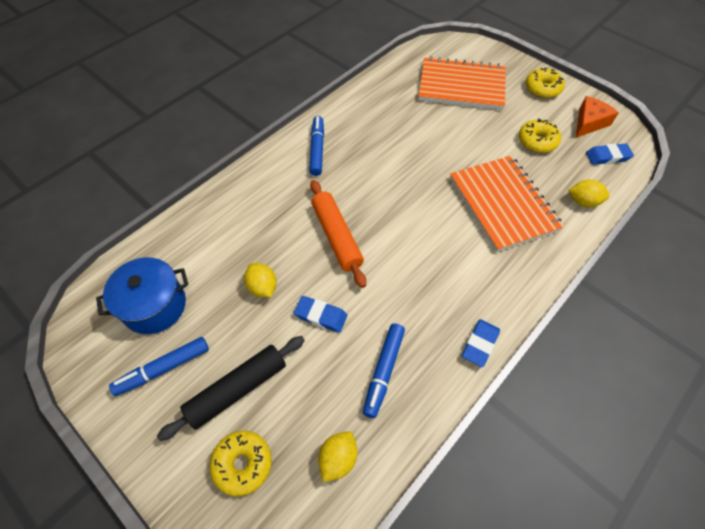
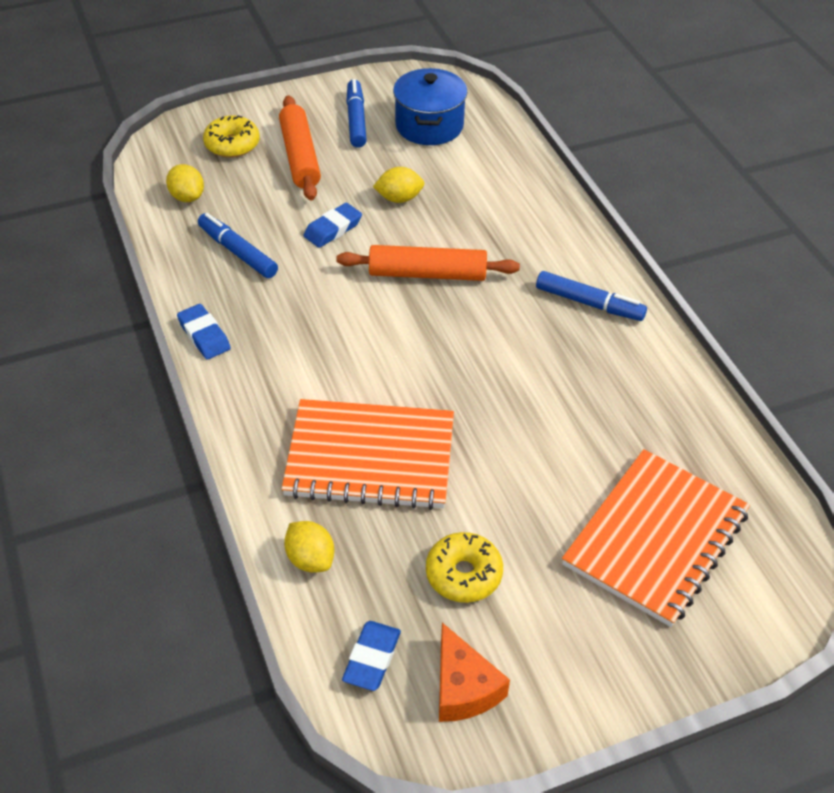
camera: 115 degrees right, 10 degrees down
(237, 389) = (300, 157): black rolling pin -> orange rolling pin
(542, 88) = (592, 668): yellow donut -> none
(583, 201) = (310, 559): yellow lemon -> yellow lemon turned 75 degrees counterclockwise

